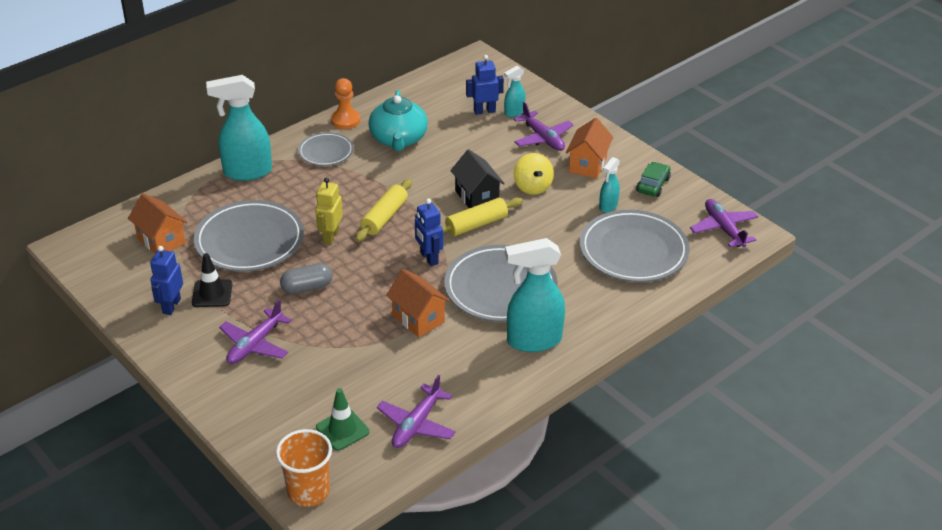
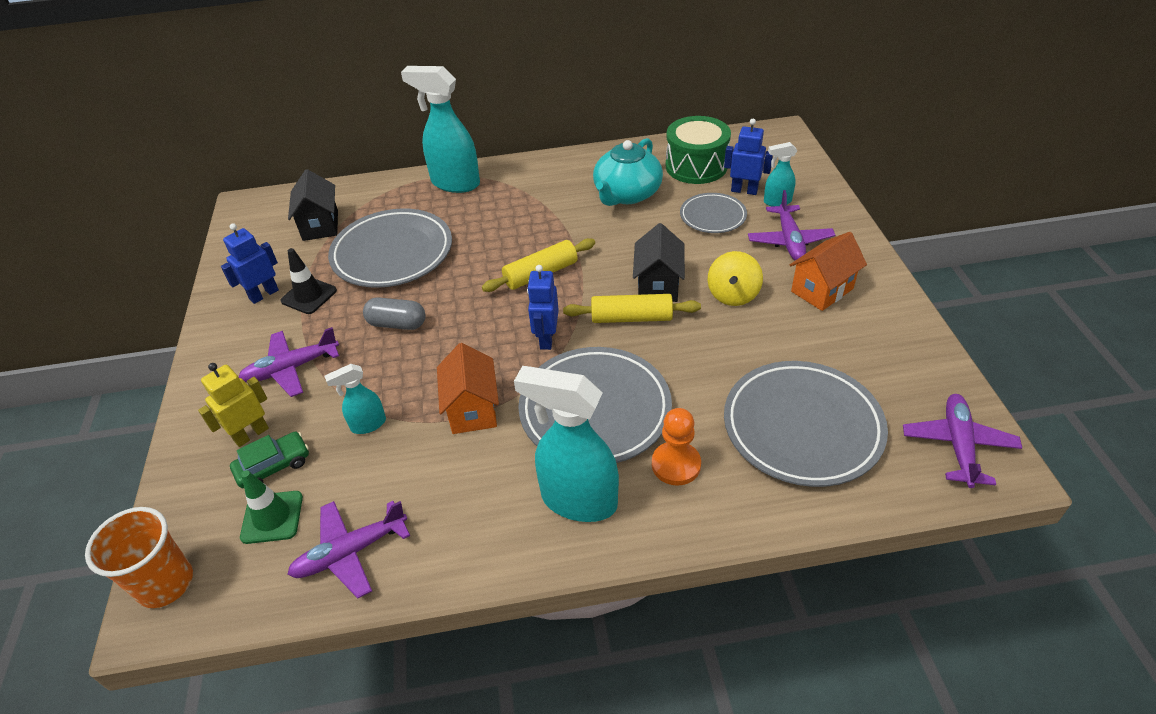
camera: 35 degrees right, 5 degrees up
(161, 241) = (320, 225): orange house -> black house
(326, 152) = (544, 186): grey plate -> grey plate (713, 216)
(330, 236) = (469, 276): yellow robot -> yellow robot (251, 434)
(345, 120) = (591, 159): orange pawn -> orange pawn (676, 465)
(434, 102) = (696, 166): none -> green drum
(608, 206) = (810, 352): turquoise spray bottle -> turquoise spray bottle (368, 425)
(653, 185) = (892, 345): green car -> green car (274, 466)

